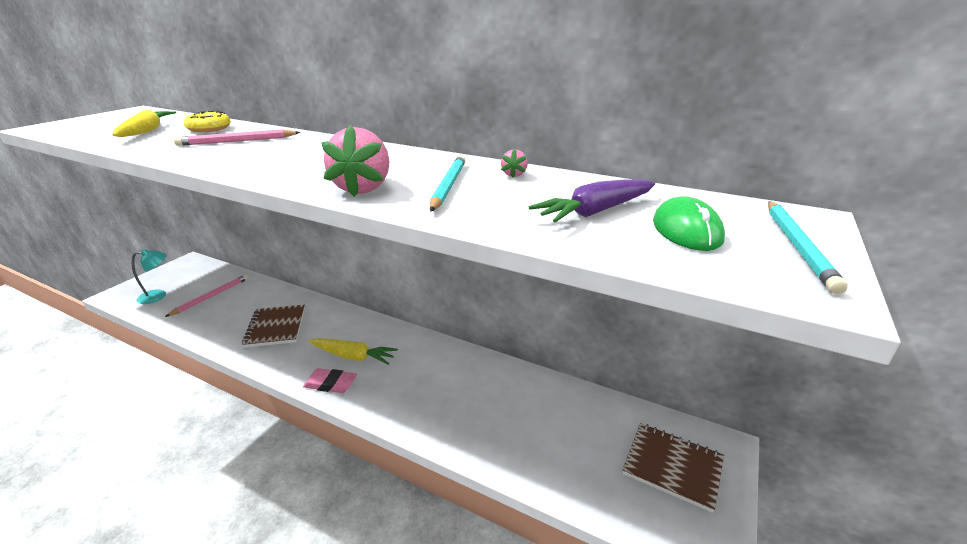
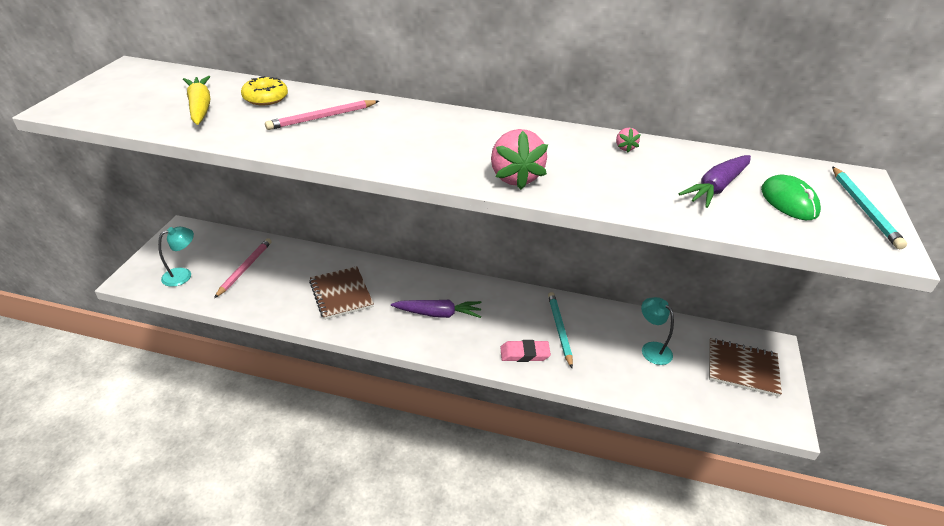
camera: 15 degrees left, 10 degrees up
(330, 384) = (434, 343): pink eraser -> pink eraser (524, 354)
(353, 356) = (438, 314): yellow carrot -> purple carrot
(448, 186) = (583, 167): turquoise pencil -> turquoise pencil (559, 329)
(565, 425) = (652, 349): none -> turquoise lamp

